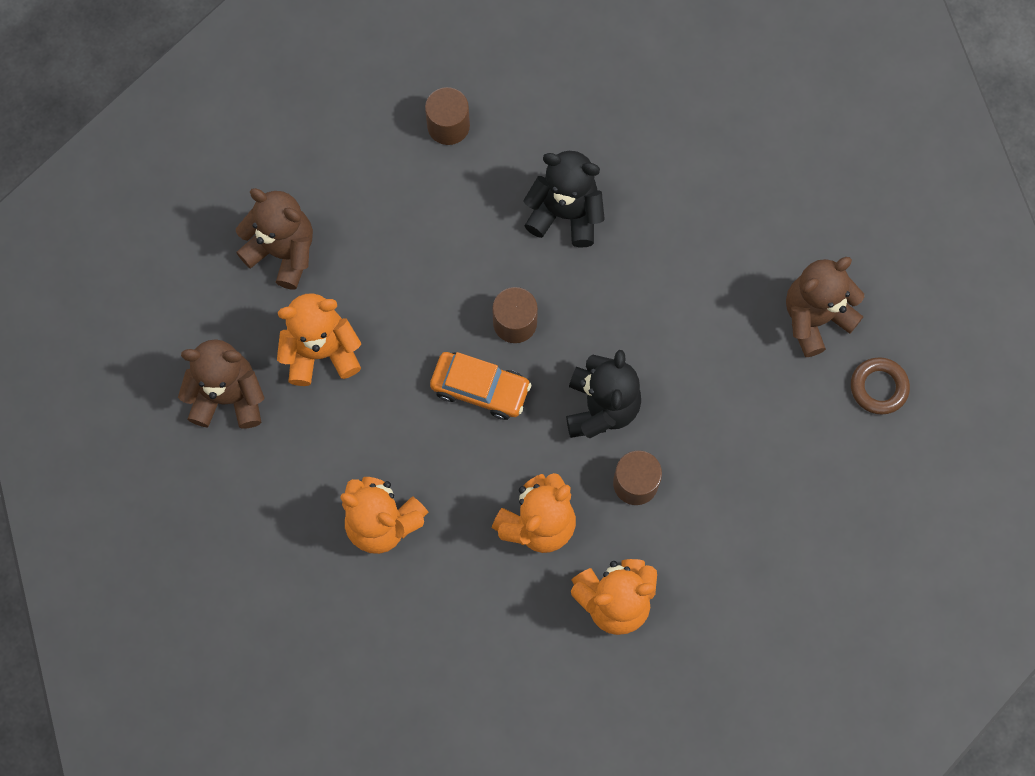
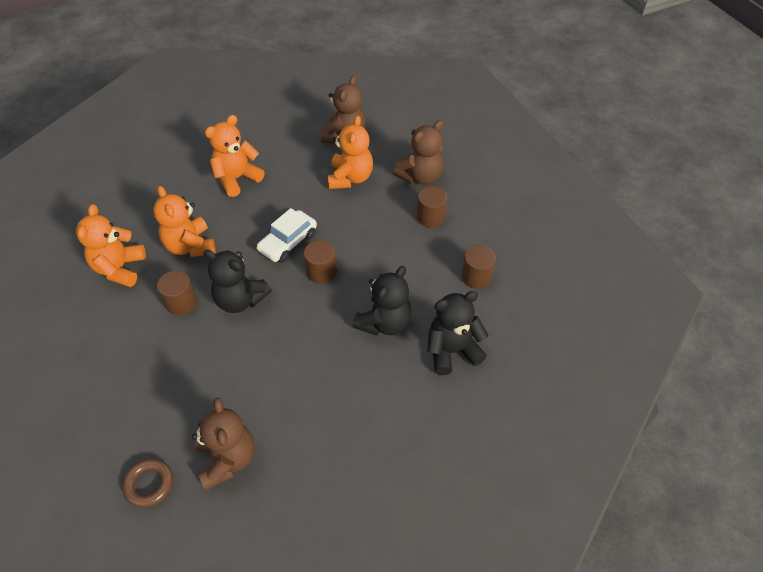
camera: 110 degrees right, 20 degrees down
(361, 213) = (430, 217): none -> brown cylinder
(480, 389) = (288, 242): orange car -> white car
(575, 124) = (452, 351): none -> black teddy bear

